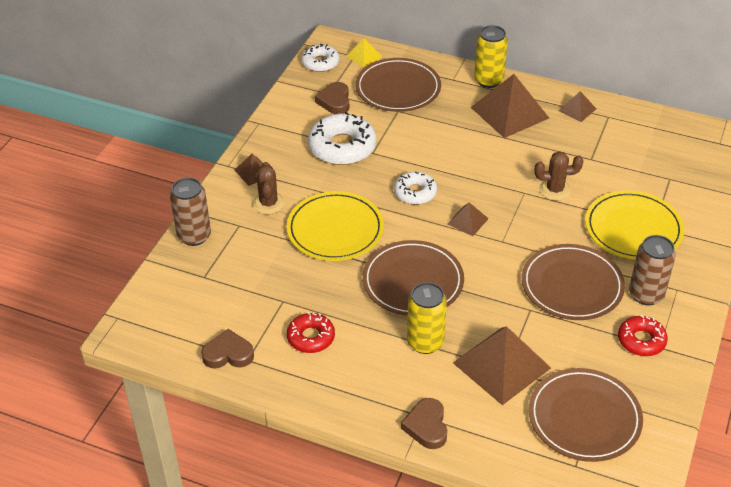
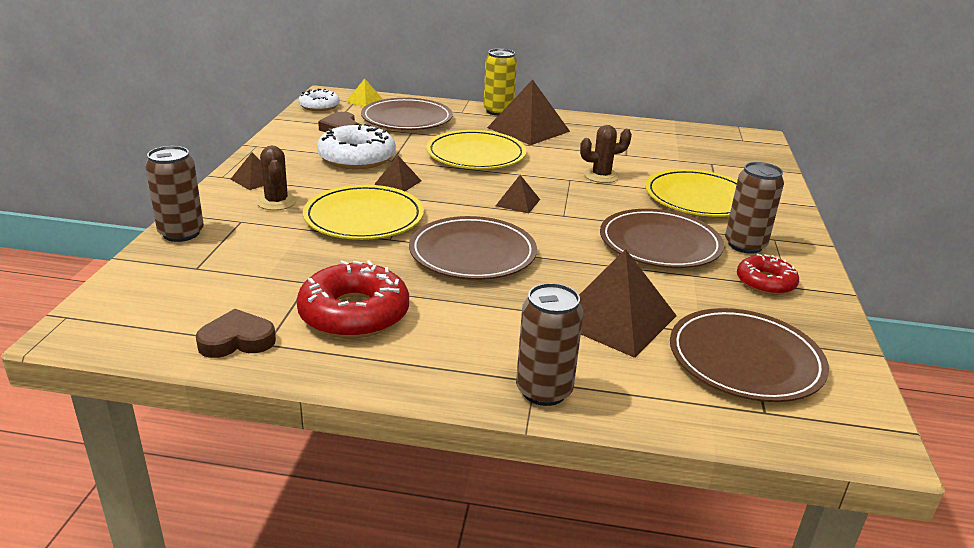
camera: 15 degrees left, 15 degrees down
(311, 337) = (354, 313): red donut -> red donut, size x1.66
(415, 192) = (450, 185): white donut -> none
(425, 342) = (508, 305): yellow can -> none
(426, 426) = (544, 391): brown heart -> brown can
(449, 149) = (476, 155): none -> yellow plate
(577, 109) = (594, 125): brown pyramid -> brown pyramid (398, 182)

